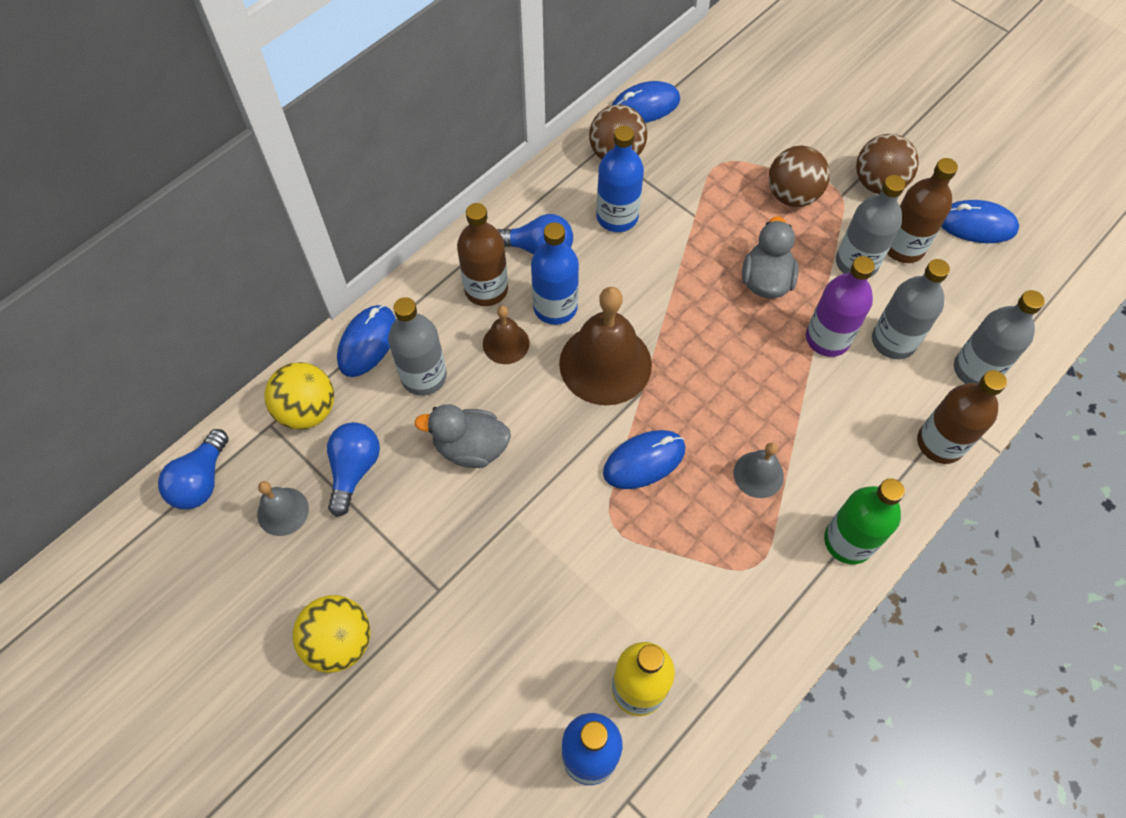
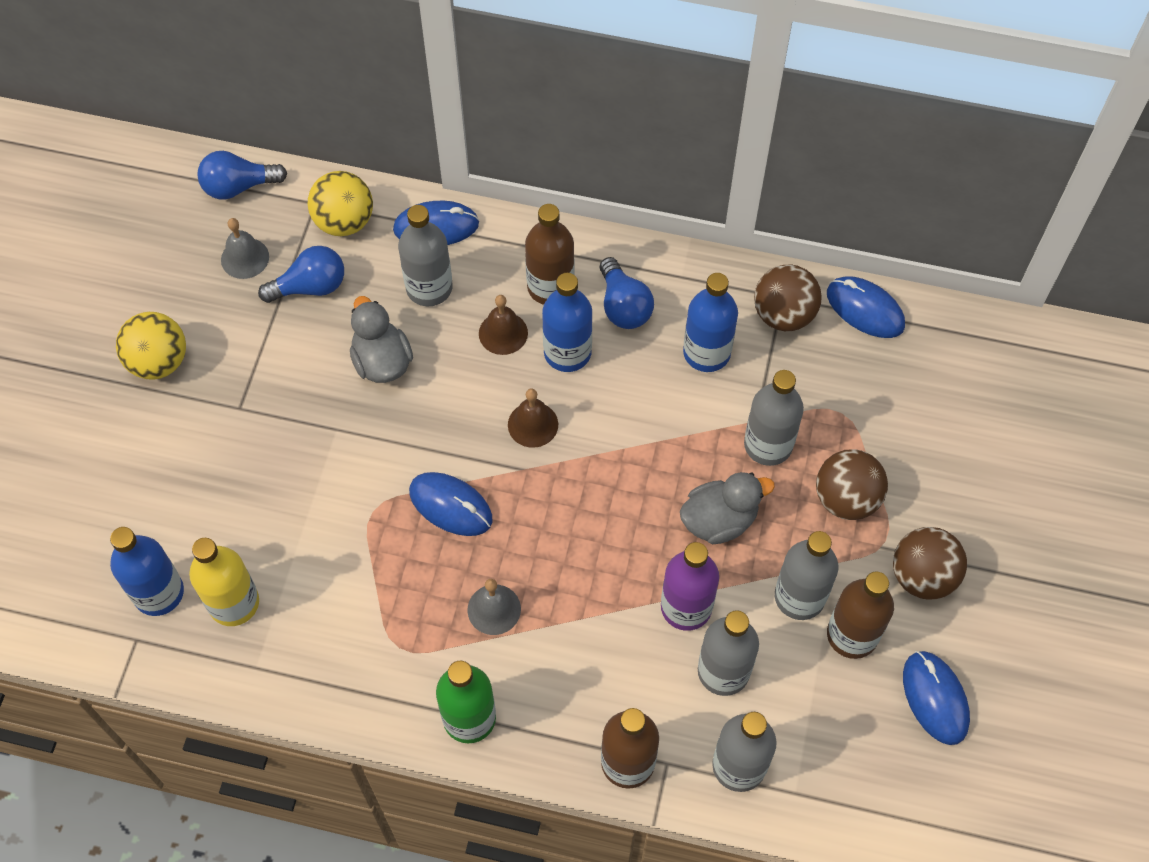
camera: 60 degrees right, 0 degrees up
(605, 364) = (533, 424): brown bell -> brown bell, size x0.51
(720, 219) = (768, 445): none -> grey bottle

